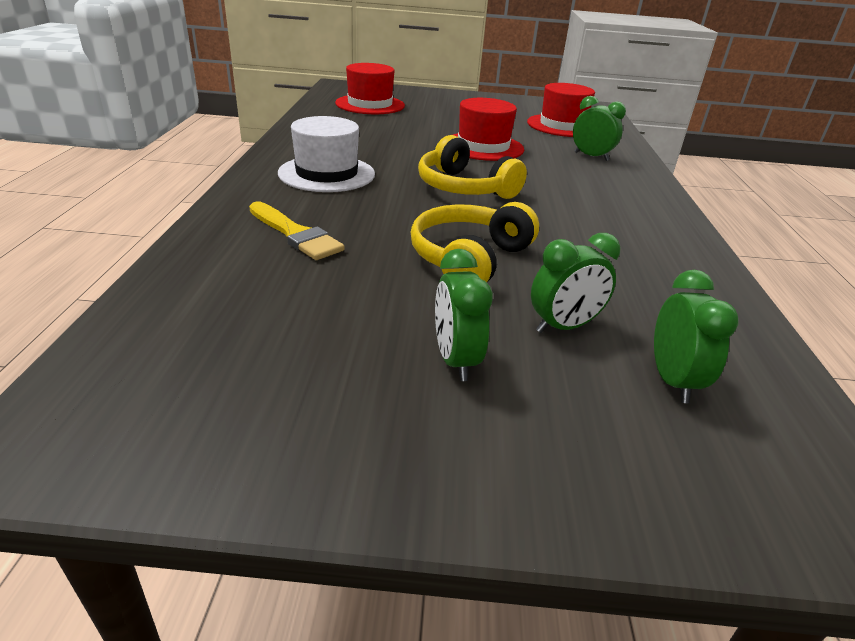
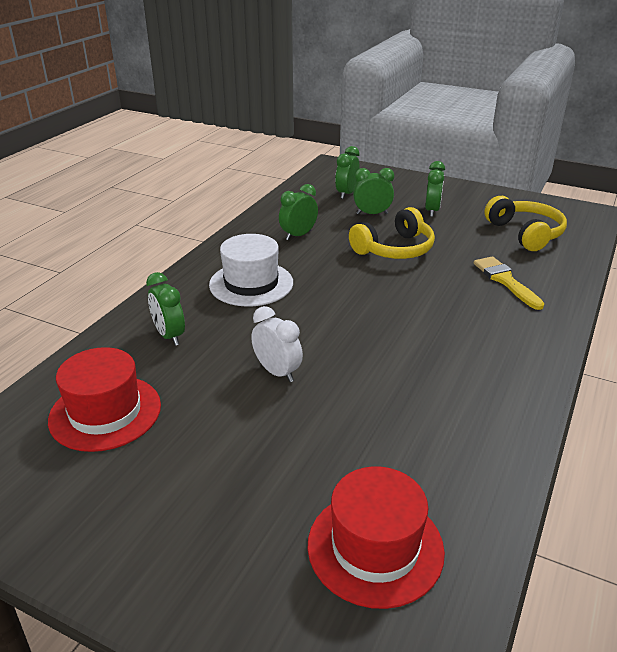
camera: 155 degrees left, 0 degrees up
(326, 174) = (478, 345): white hat -> white hat (251, 284)
(464, 188) = (353, 308): yellow headphones -> yellow headphones (525, 233)
(483, 146) = (277, 372): red hat -> white clock
(623, 260) = (298, 235): none -> green clock

